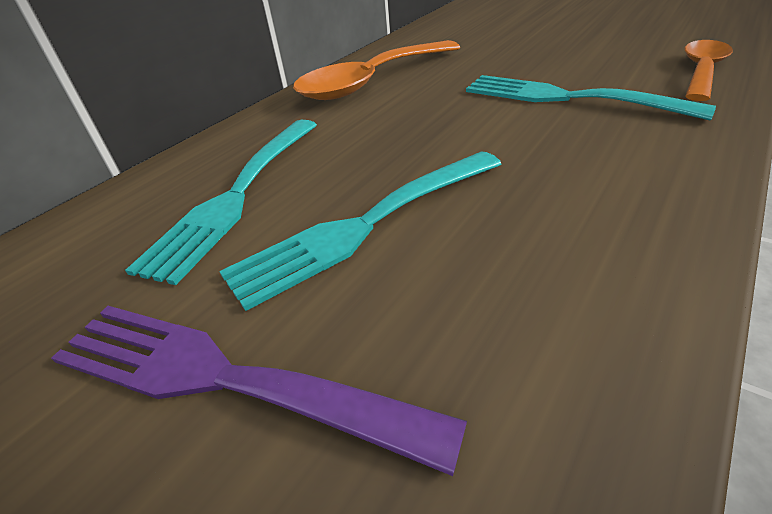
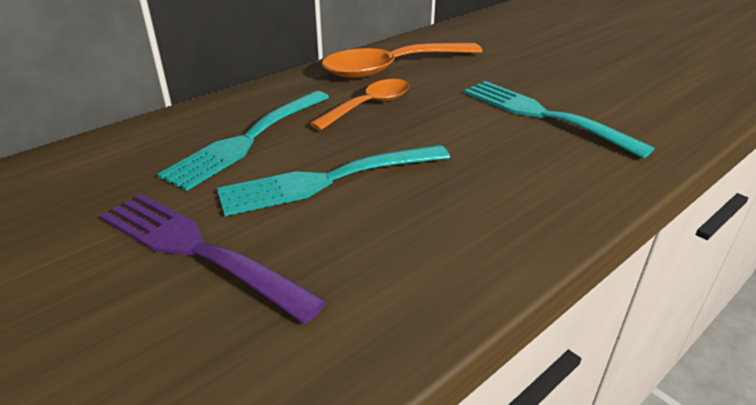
camera: 10 degrees right, 5 degrees down
(702, 71) = (677, 115): orange spoon -> orange spoon (369, 106)

